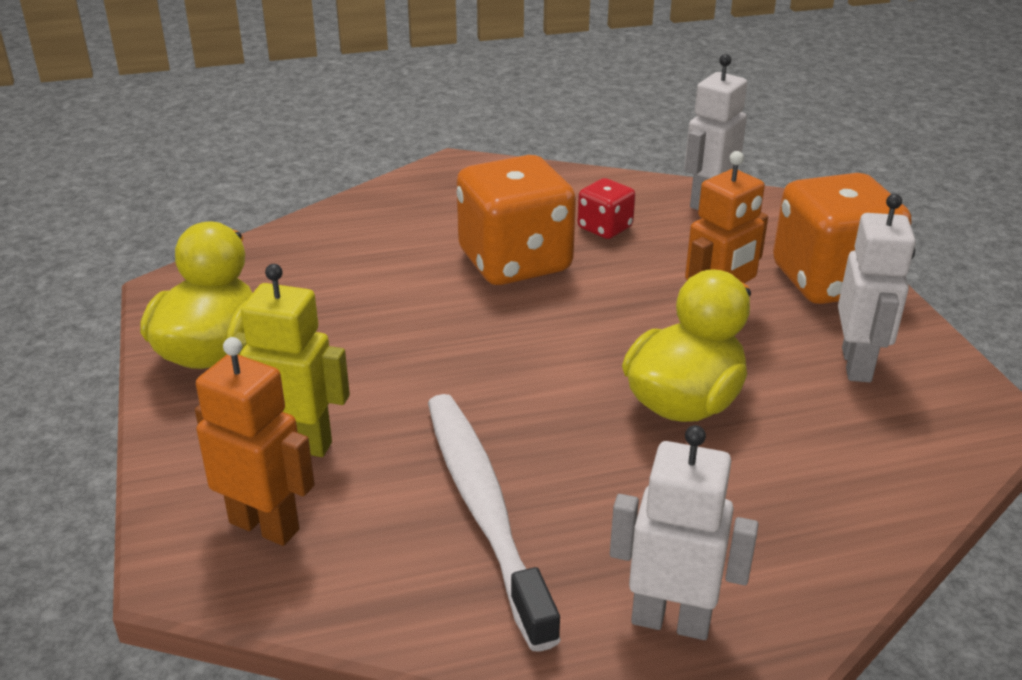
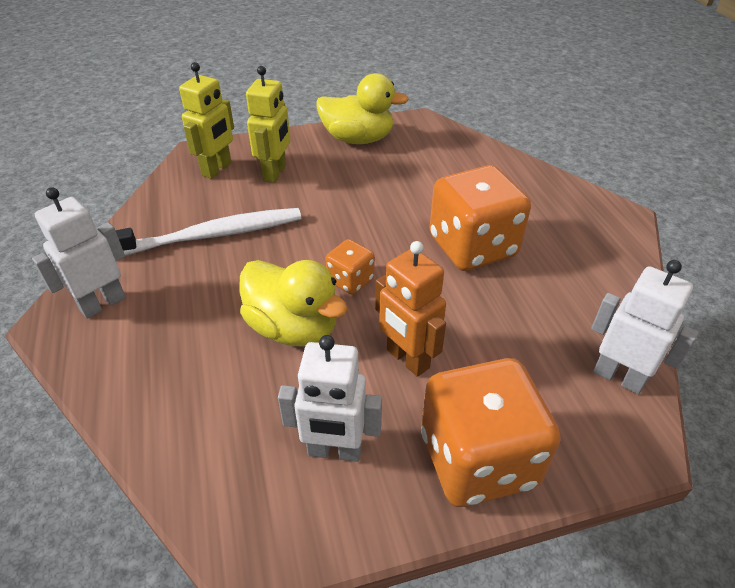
camera: 90 degrees right, 10 degrees up
(265, 525) = (217, 169): orange robot -> yellow robot
(586, 357) = (350, 280): none -> orange dice
(604, 228) = (540, 298): red dice -> none
(671, 620) = (103, 304): white robot -> white robot turned 150 degrees counterclockwise

